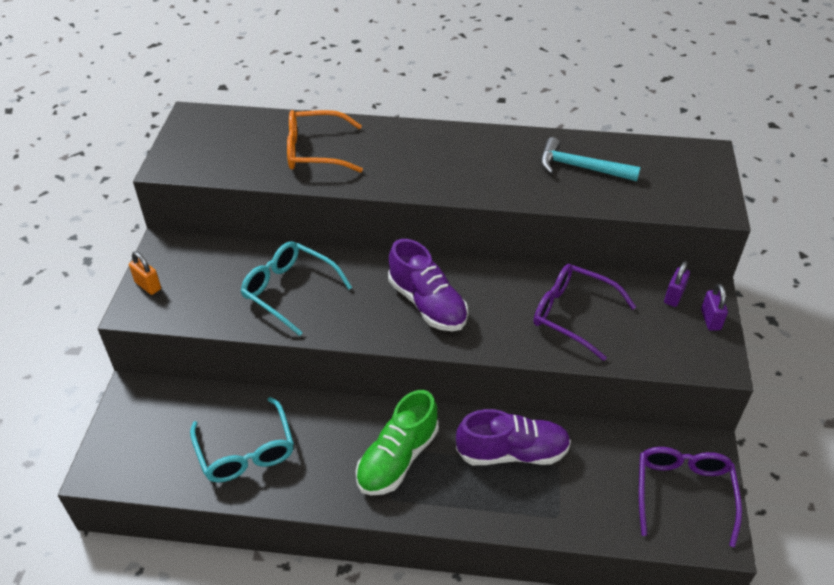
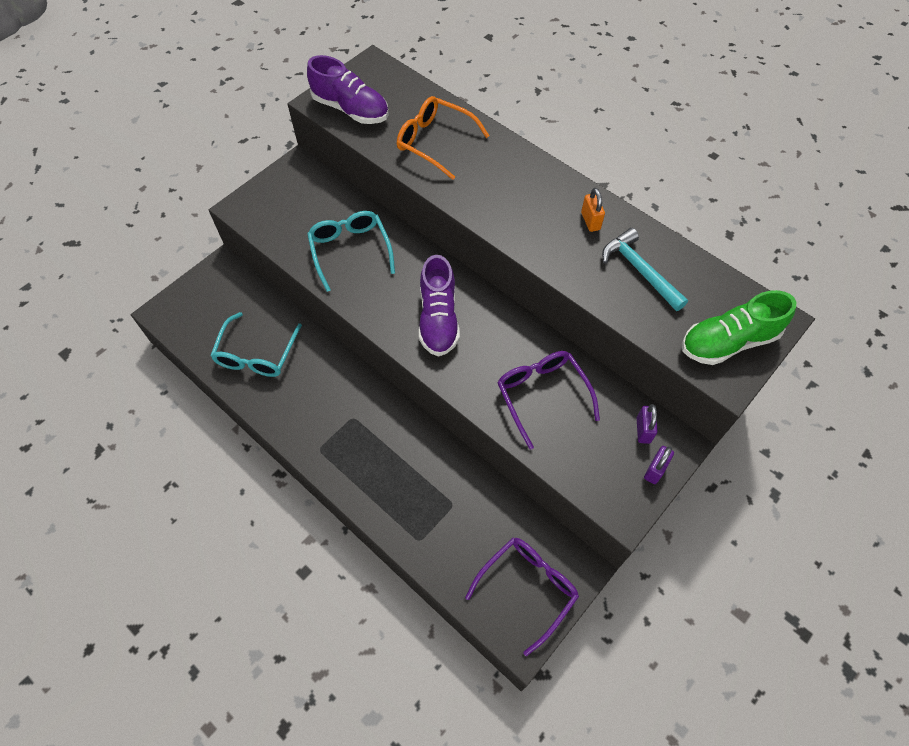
camera: 35 degrees right, 15 degrees up
(148, 286) = (262, 193): orange padlock -> orange padlock (590, 221)
(397, 458) = (347, 423): green shoe -> green shoe (728, 342)
(512, 452) = (429, 471): purple shoe -> purple shoe (351, 109)
(673, 296) = (643, 430): purple padlock -> purple padlock turned 60 degrees counterclockwise

